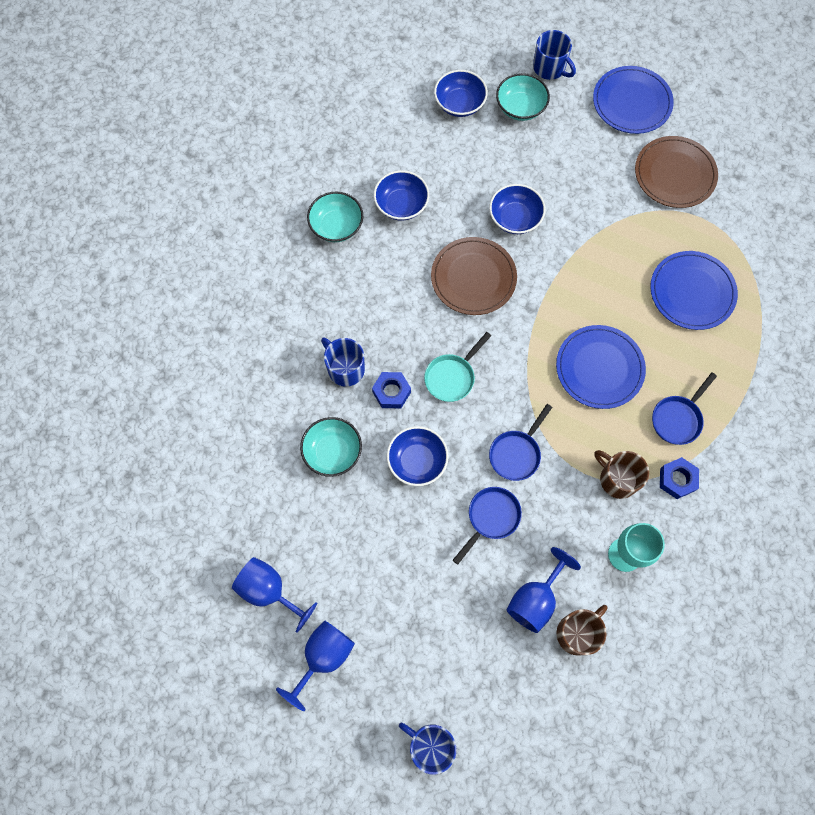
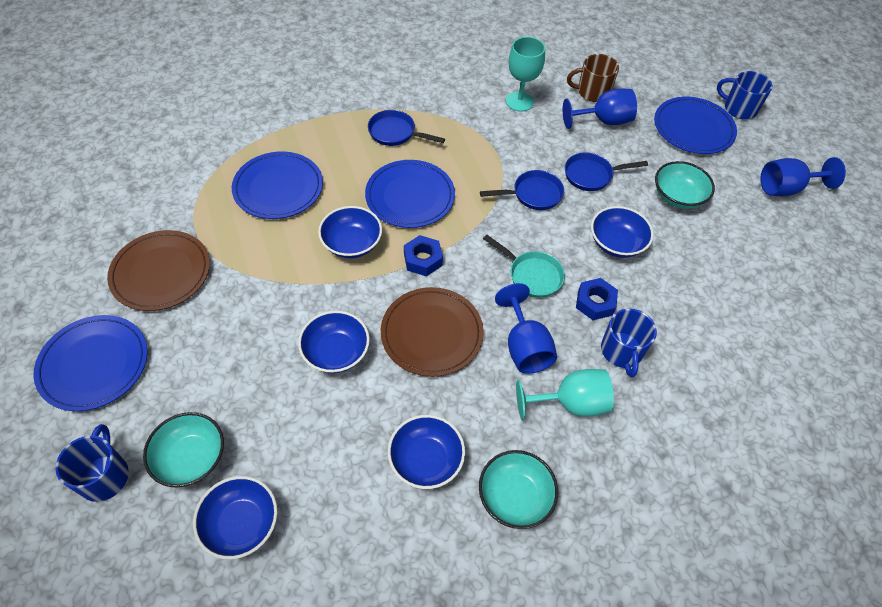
camera: 140 degrees left, 15 degrees down
(269, 591) = (806, 249): blue goblet -> blue goblet (524, 347)
(332, 452) = (685, 298): turquoise bowl -> turquoise bowl (678, 196)
(349, 305) = (570, 403): none -> turquoise goblet
(430, 745) = (739, 108): blue mug -> blue mug turned 135 degrees clockwise
(452, 377) = (532, 275): turquoise pan -> turquoise pan turned 45 degrees clockwise
(452, 668) = (693, 128): none -> blue plate
(592, 294) = (352, 243): none -> blue bowl
(617, 479) = (478, 134): brown mug -> none
(677, 479) = (439, 108): blue nut -> blue nut (423, 259)
(678, 419) = (395, 133): blue pan -> blue pan turned 150 degrees counterclockwise

